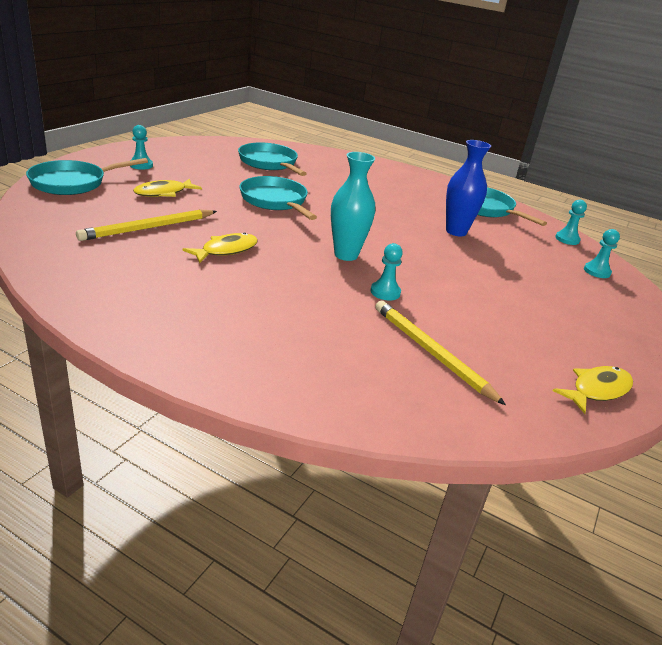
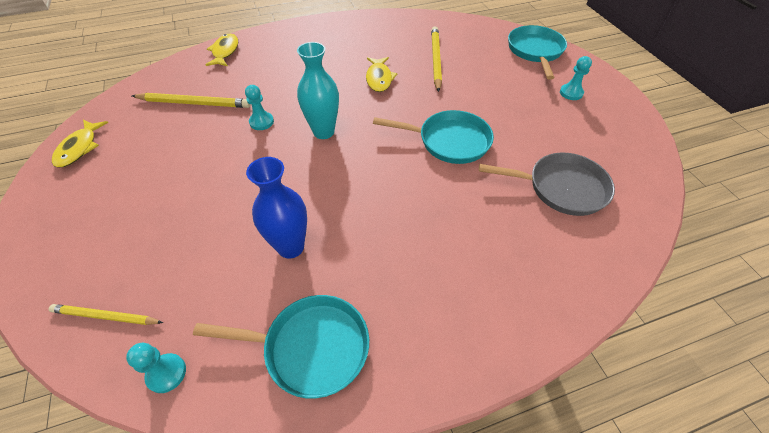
camera: 135 degrees right, 20 degrees up
(164, 193) = (497, 85): yellow fish -> yellow fish (225, 52)
(269, 163) = (561, 188): turquoise pan -> grey pan
(597, 271) = (106, 317): turquoise pawn -> yellow pencil

